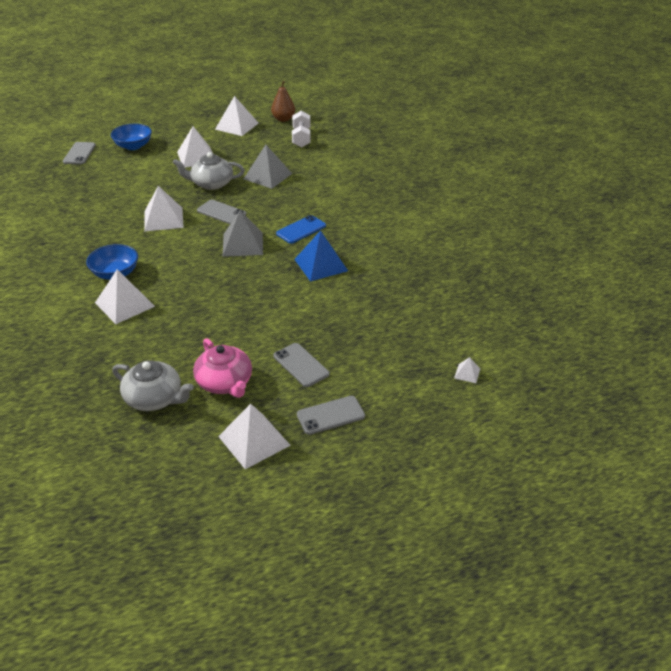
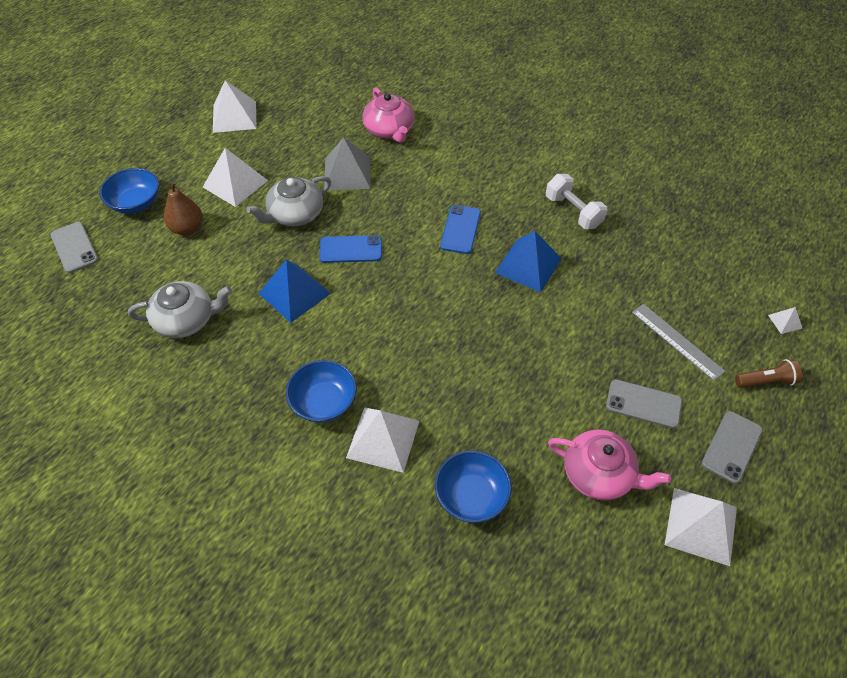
camera: 35 degrees left, 15 degrees up
(137, 353) = (471, 496): none -> blue bowl
(154, 398) = (554, 543): grey teapot -> grey teapot (186, 320)
(163, 219) = (294, 293): white pyramid -> blue pyramid
(221, 212) = (351, 249): grey phone -> blue phone
(243, 244) = (421, 281): grey pyramid -> none
(283, 119) = (279, 84): brown pear -> brown pear (187, 228)
(301, 138) = (328, 103): white dumbbell -> white dumbbell (573, 212)
(322, 165) = (389, 130): none -> pink teapot
(369, 346) = (677, 341): none -> grey ruler
(405, 396) = (766, 381): none -> brown flashlight

